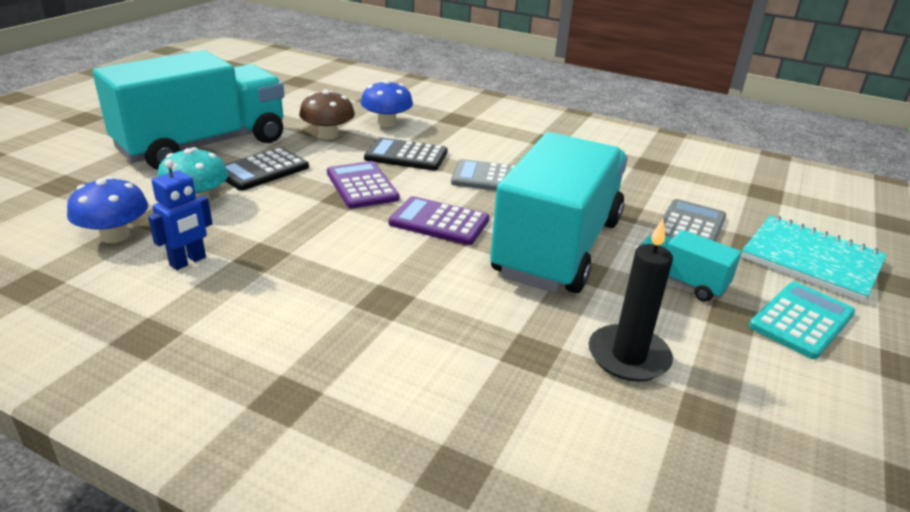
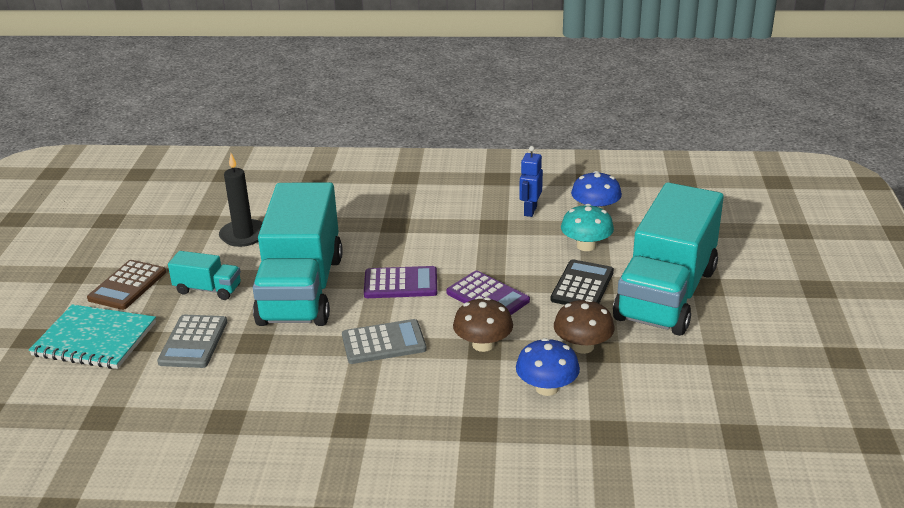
camera: 160 degrees right, 0 degrees up
(406, 155) = (483, 344): black calculator -> brown mushroom
(801, 320) = (127, 285): turquoise calculator -> brown calculator

